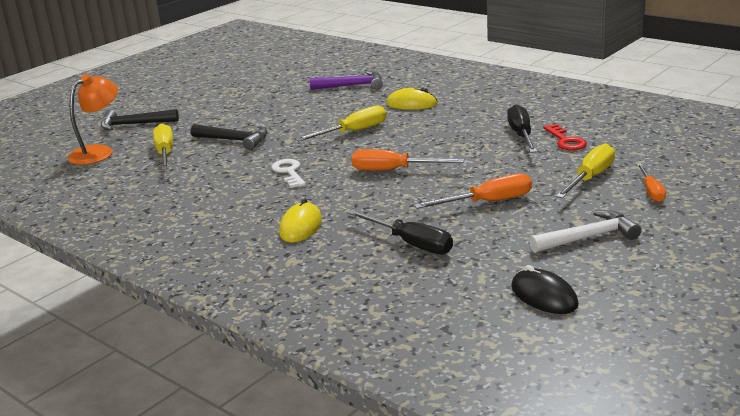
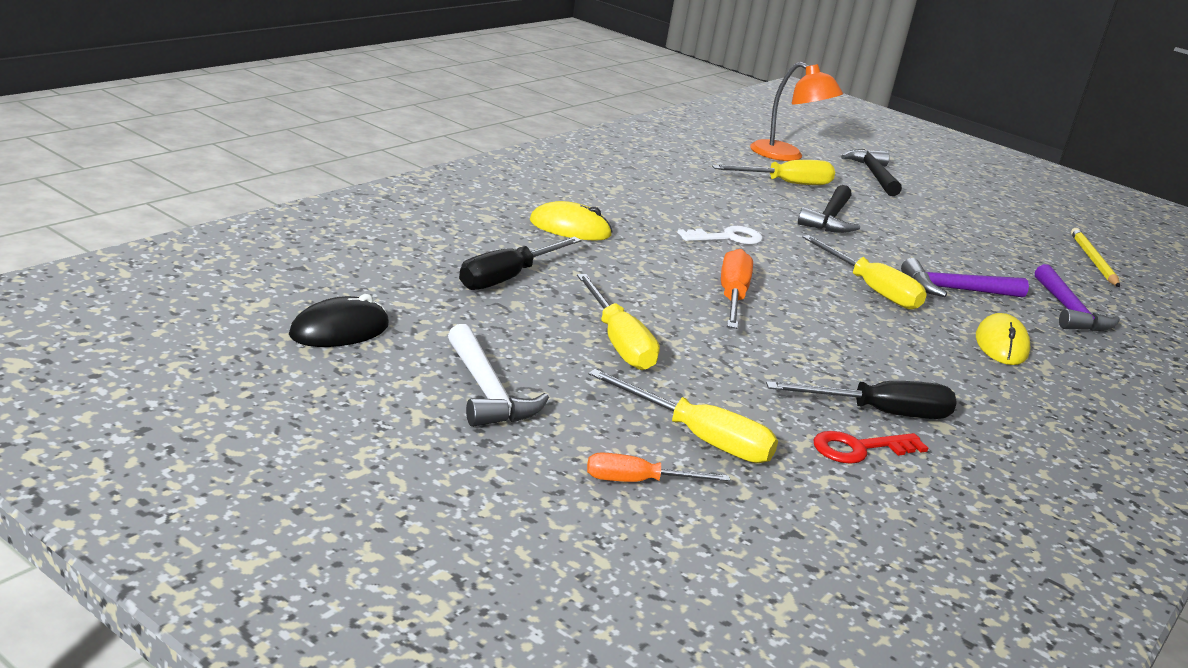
camera: 80 degrees right, 0 degrees up
(270, 75) = (1092, 261): none -> yellow pencil
(340, 110) = (956, 290): none -> purple hammer
(488, 202) = (618, 342): orange screwdriver -> yellow screwdriver

